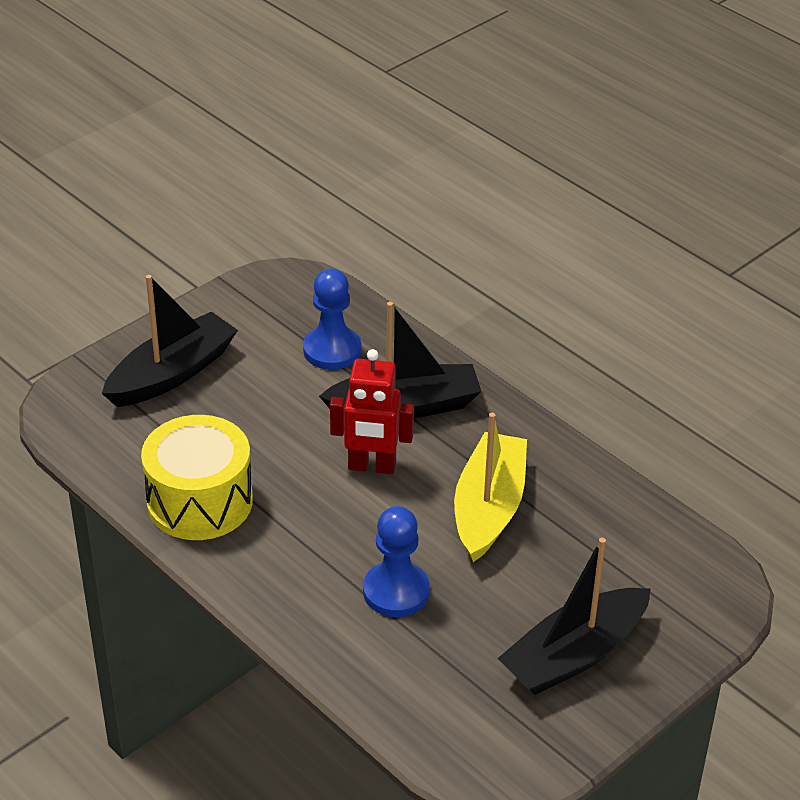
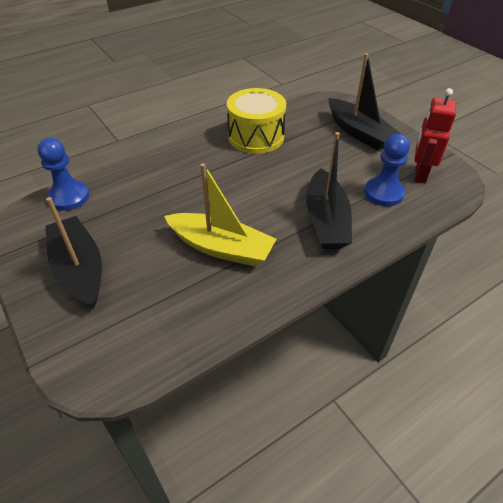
camera: 100 degrees right, 5 degrees up
(372, 467) = (271, 199): red robot -> red robot (420, 174)
(396, 591) = (165, 198): blue pawn -> blue pawn (69, 197)

